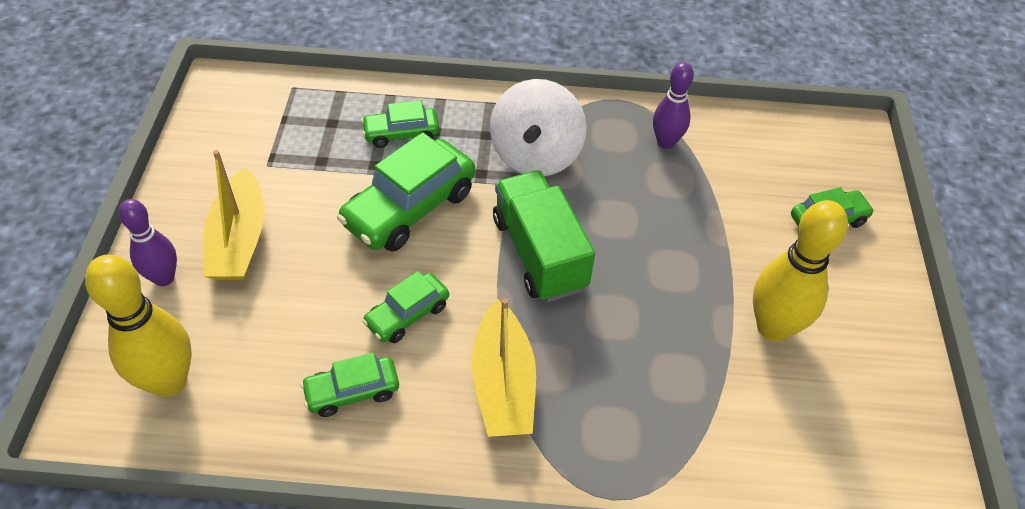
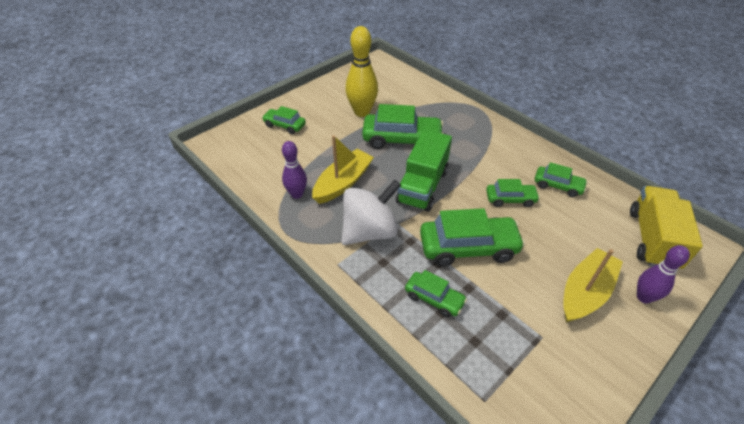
camera: 135 degrees left, 5 degrees down
(169, 381) = (652, 239): yellow bowling pin -> yellow truck
(503, 383) = (488, 154): yellow boat -> yellow boat (343, 183)
(652, 315) = (402, 139): none -> green car

